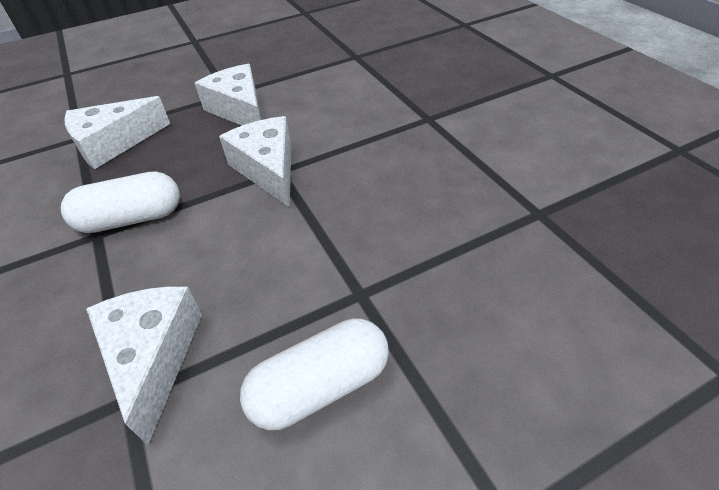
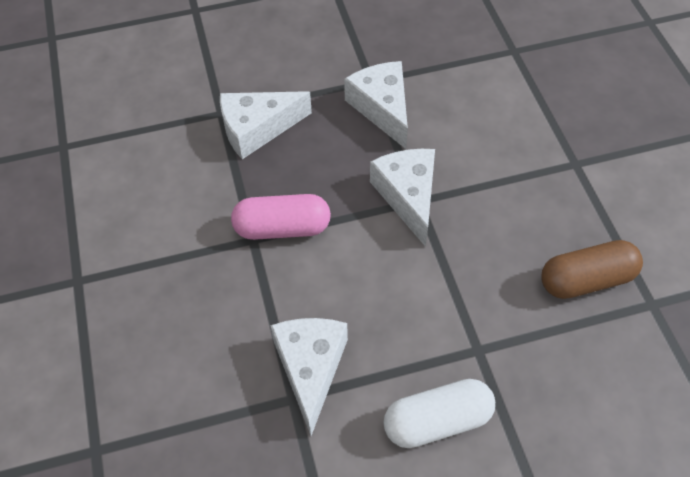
camera: 10 degrees right, 10 degrees up
(131, 219) = (282, 228): white capsule -> pink capsule
(464, 205) = (586, 280): none -> brown capsule

